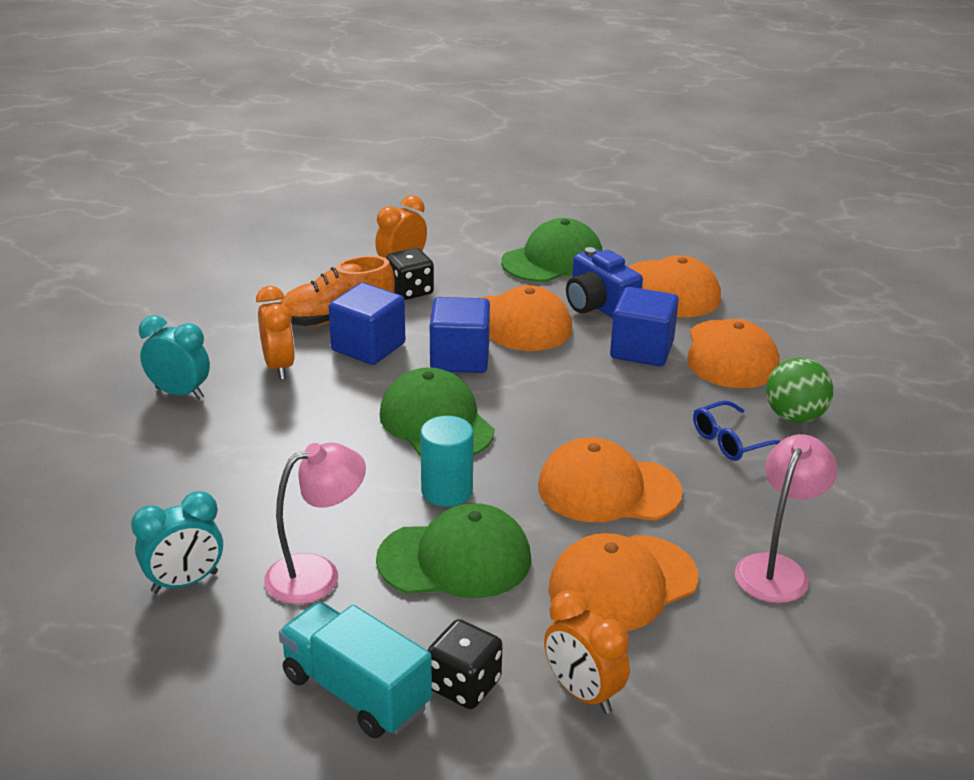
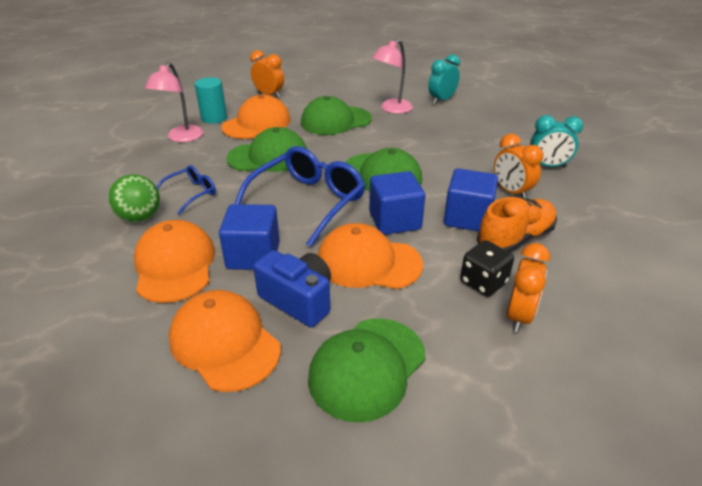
camera: 165 degrees right, 5 degrees up
(356, 692) = (351, 86): turquoise truck -> none
(447, 491) = (354, 143): turquoise cylinder -> turquoise cylinder (214, 118)
(464, 685) = (313, 91): black dice -> none
(563, 400) = (307, 202): none -> blue glasses
(608, 489) = (268, 157): orange cap -> green cap

